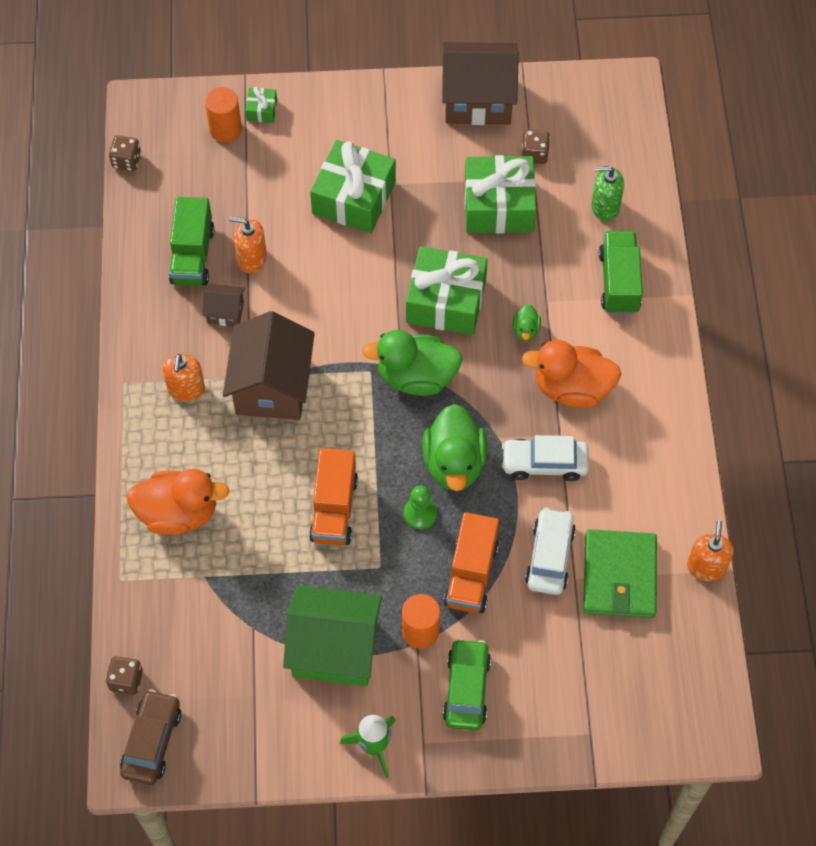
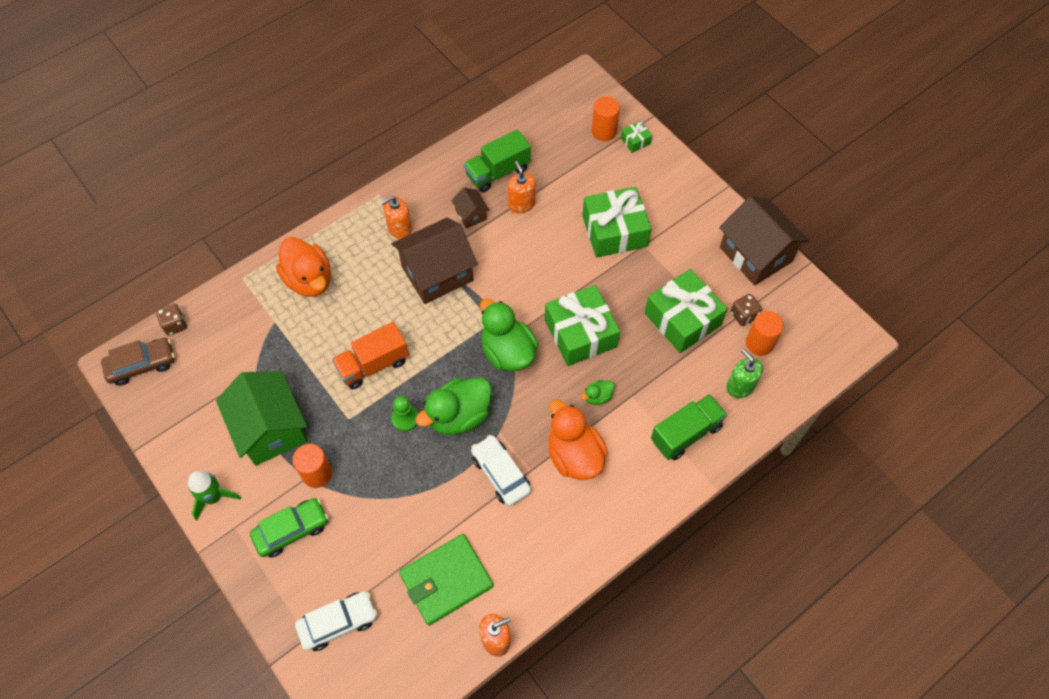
camera: 55 degrees right, 0 degrees up
(126, 161) = (536, 97): brown dice -> none
(471, 574) = (381, 479): orange truck -> none
(549, 556) = (429, 522): white car -> white car (338, 622)
(573, 162) = (759, 343): none -> orange cylinder

